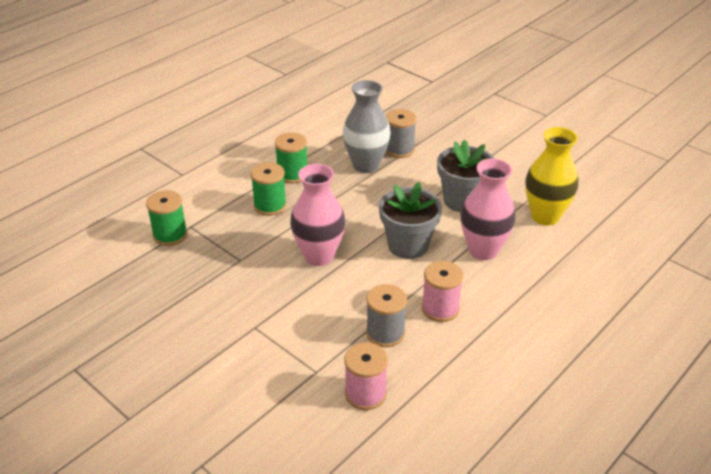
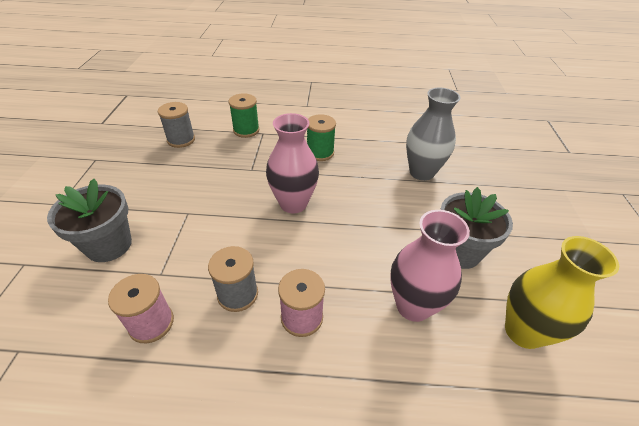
camera: 50 degrees right, 5 degrees up
(292, 174) = (364, 145): green spool -> none
(399, 149) = (464, 179): grey spool -> grey spool (181, 140)
(408, 245) = (360, 248): grey flower pot -> grey flower pot (109, 245)

